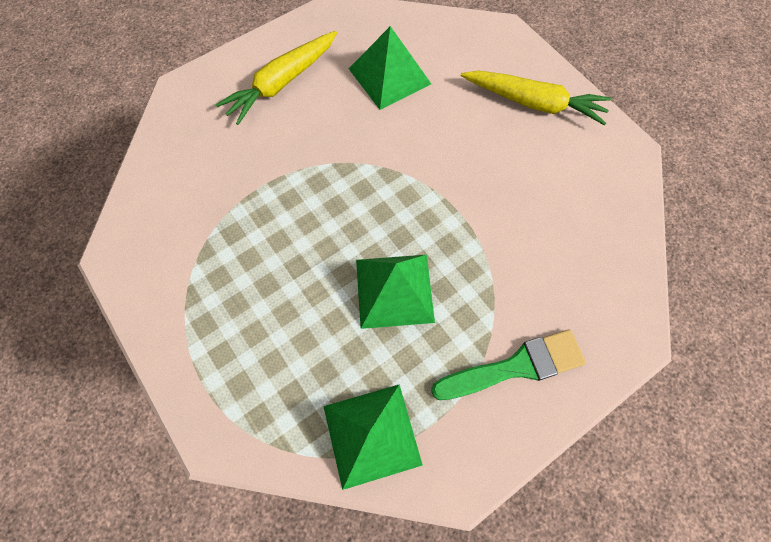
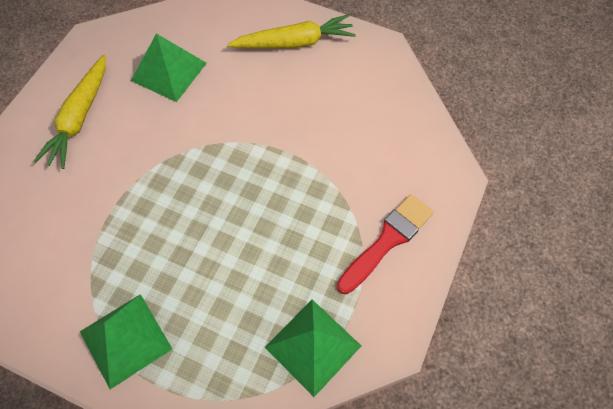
camera: 30 degrees left, 5 degrees down
(394, 290) = (269, 233): green pyramid -> green pyramid (126, 340)
(515, 366) = (387, 240): green brush -> red brush

